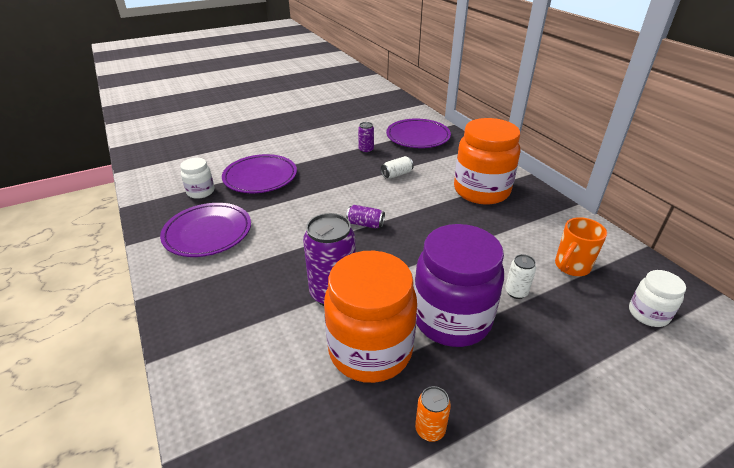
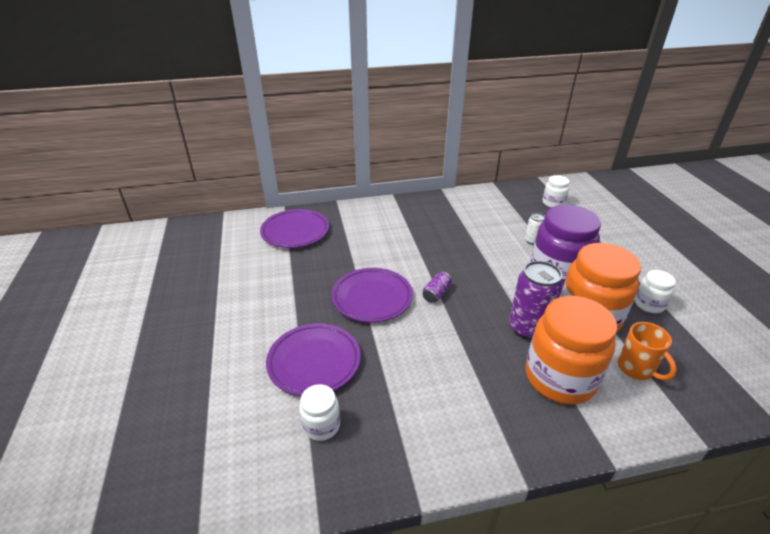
camera: 75 degrees left, 0 degrees up
(208, 233) = (418, 417): purple plate -> purple plate (372, 298)
(366, 150) = (301, 269): purple can -> none
(397, 174) = (360, 259): white can -> none
(430, 429) = (649, 304): orange can -> white jar
(481, 191) = (408, 222): orange jar -> orange jar (560, 378)
(571, 267) = (509, 213): orange mug -> orange mug (636, 369)

